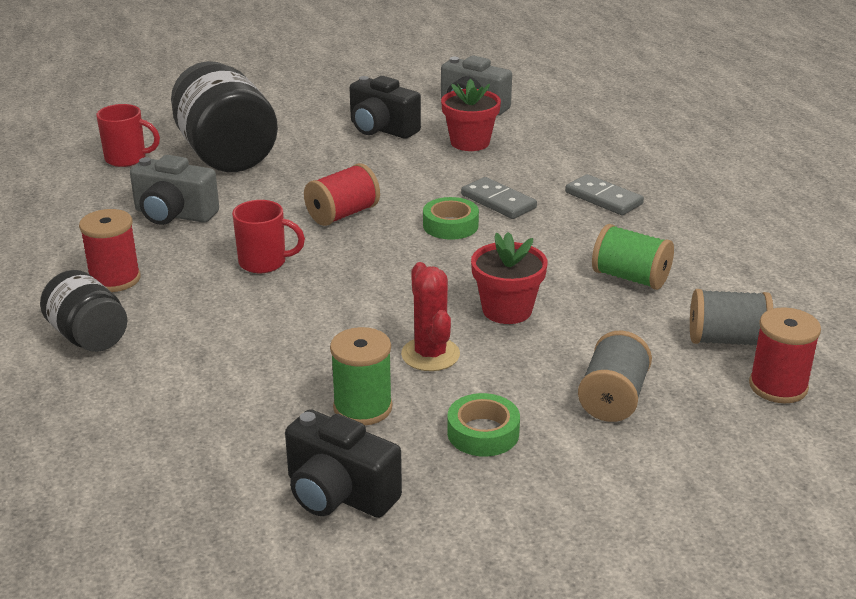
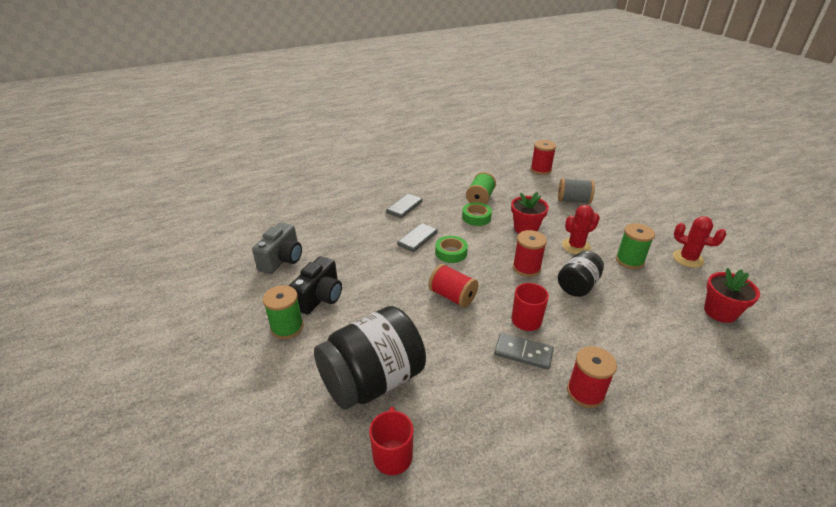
camera: 100 degrees left, 5 degrees up
(89, 337) = (654, 383): black jar -> black jar (577, 285)
(174, 215) = (483, 385): grey camera -> none
(206, 249) = (523, 353): none -> grey domino
(336, 112) = (287, 327): none -> green spool
(339, 494) = (688, 259): black camera -> red cactus
(384, 287) = (526, 268): none -> red spool
(470, 142) = (339, 256): red flower pot -> red flower pot (720, 312)
(483, 433) = (619, 228): green tape -> green tape (476, 217)
(727, 340) = (516, 178): grey spool -> none

